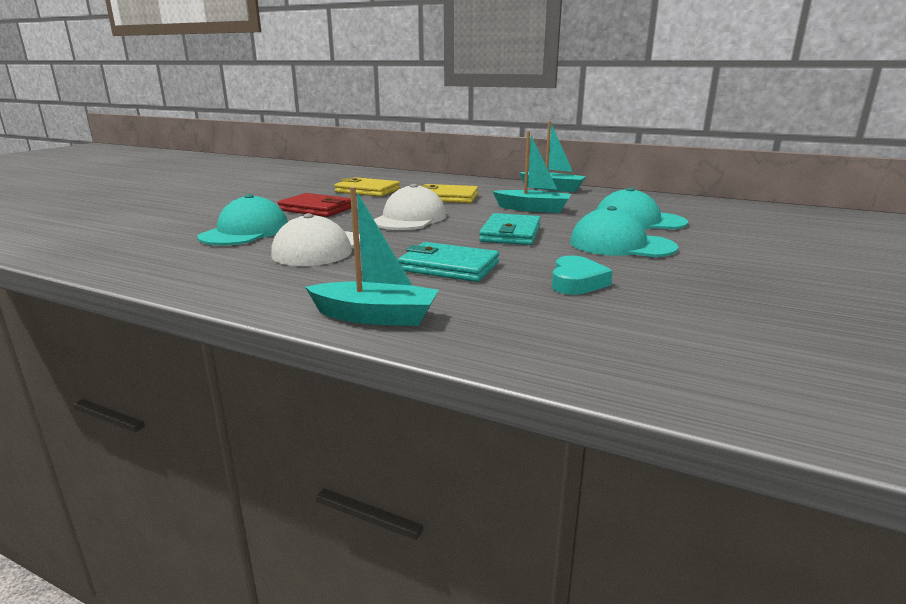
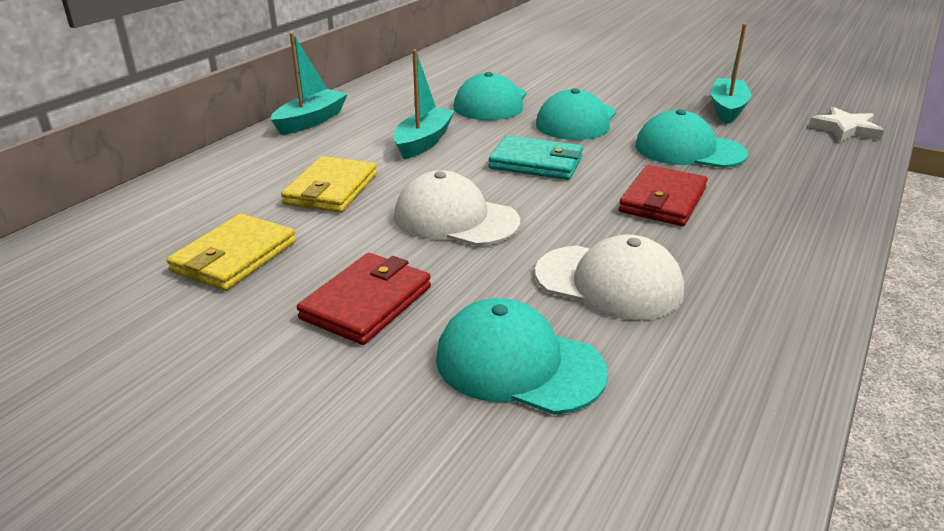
camera: 85 degrees left, 10 degrees up
(375, 317) = (815, 238): turquoise boat -> turquoise boat (727, 109)
(449, 267) = (663, 200): turquoise wallet -> red wallet
(576, 282) = (689, 150): turquoise heart -> turquoise cap
(748, 386) = (845, 130): none -> white star

